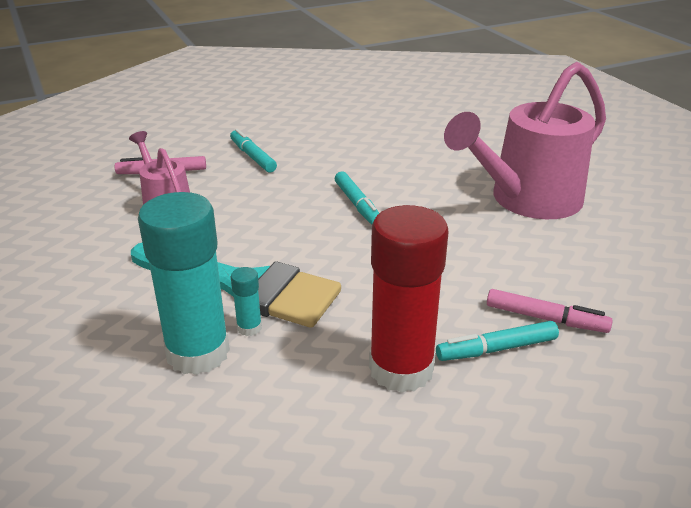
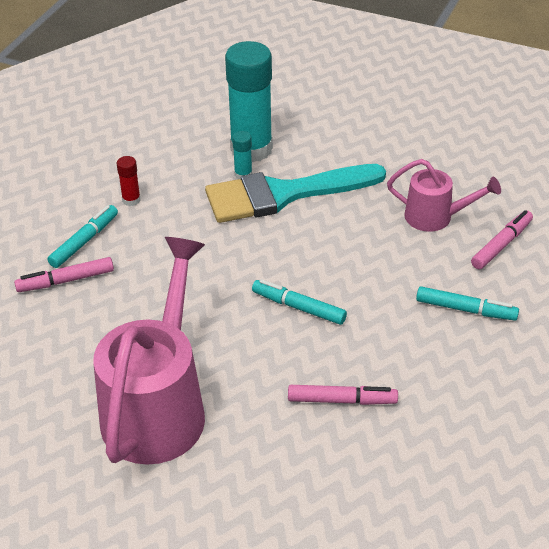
camera: 140 degrees right, 10 degrees up
(397, 156) = (341, 400): none -> pink marker
(401, 369) = (131, 200): red glue stick -> red glue stick, size x0.42

